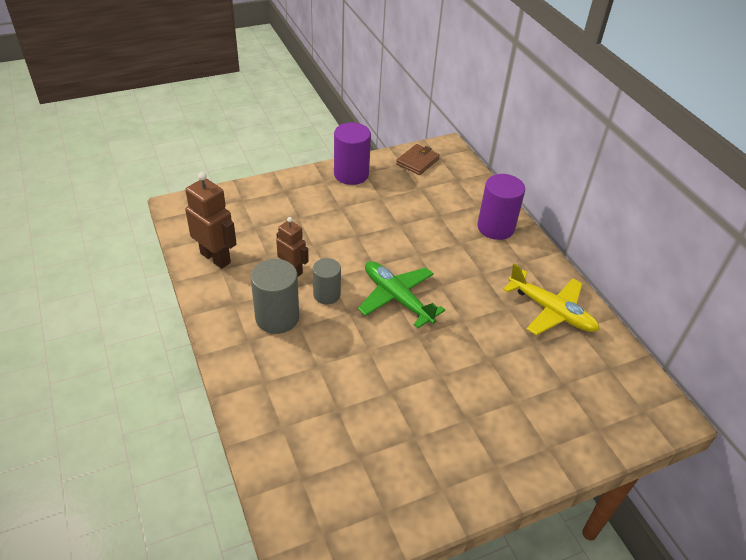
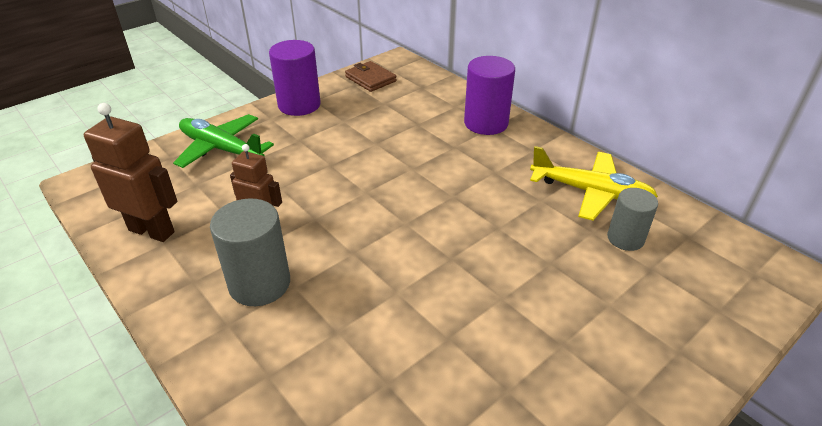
camera: 15 degrees left, 5 degrees down
(326, 294) = (317, 239): grey cylinder -> grey cylinder (625, 238)
(397, 298) = (408, 222): green plane -> green plane (221, 149)
(417, 161) = (370, 79): brown wallet -> brown wallet turned 60 degrees counterclockwise

